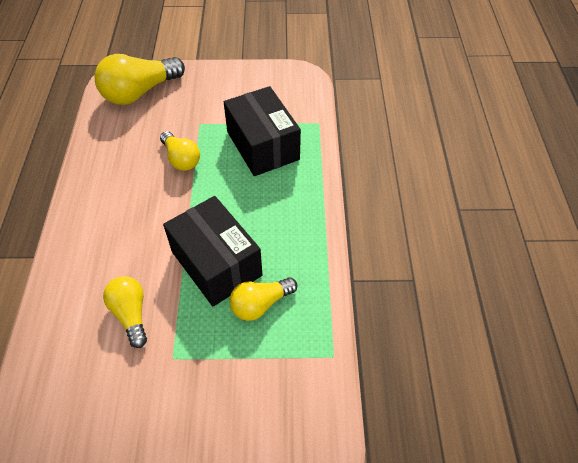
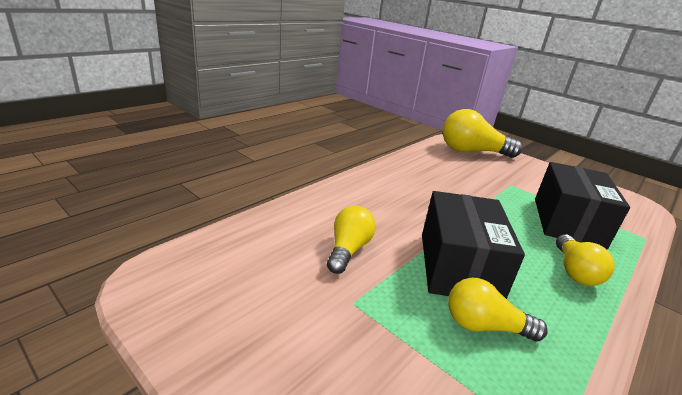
camera: 40 degrees right, 25 degrees down
(181, 159) = (478, 193): yellow light bulb -> yellow light bulb (574, 271)

